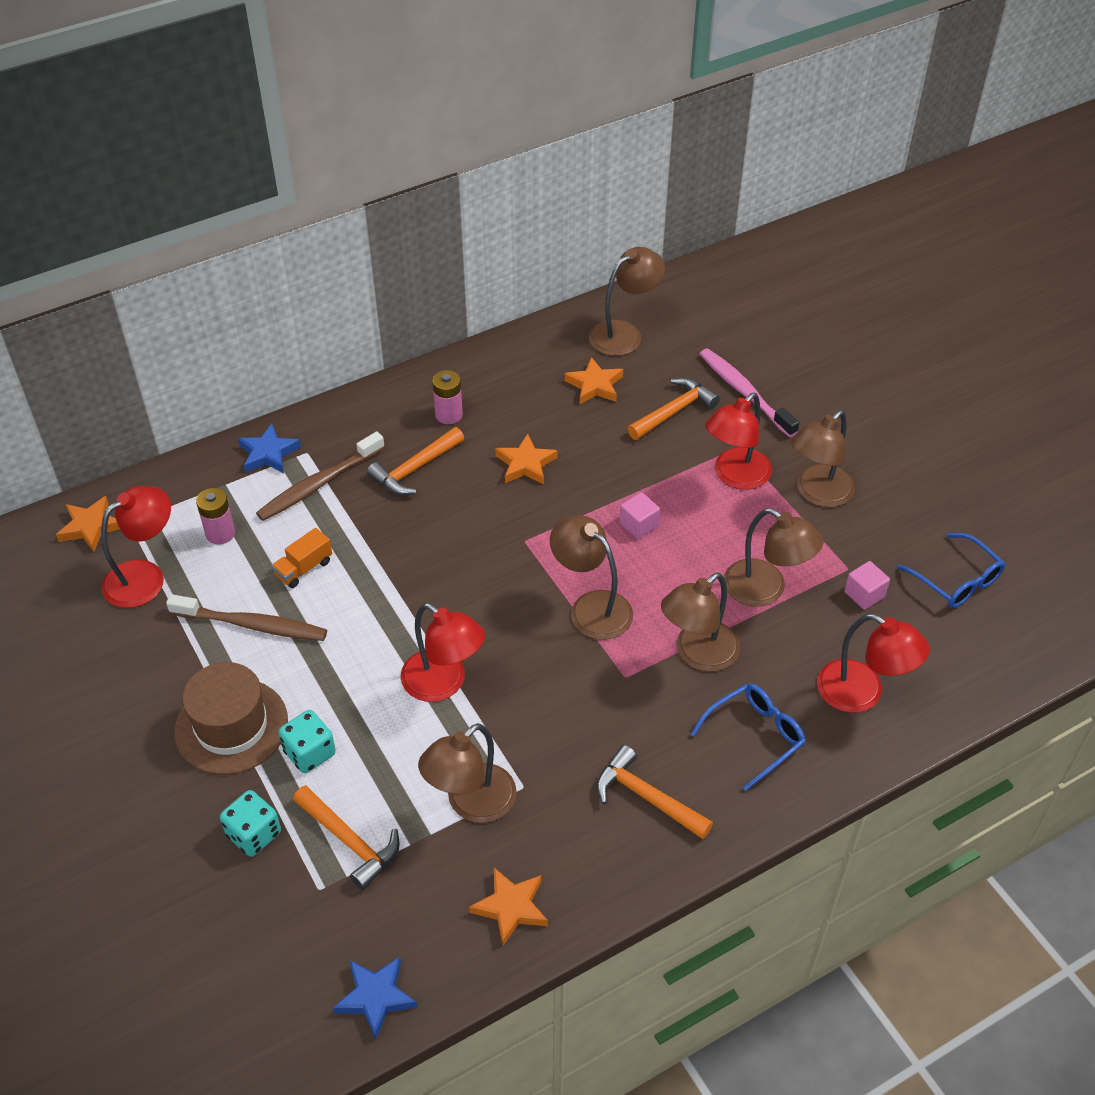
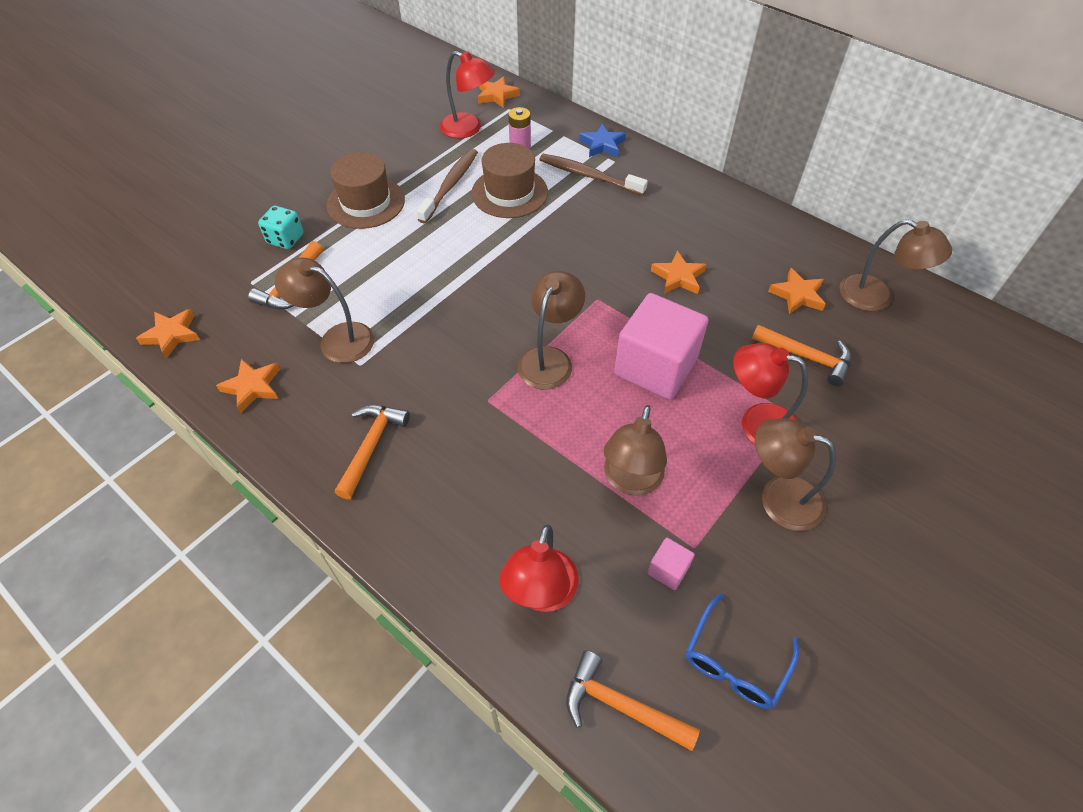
camera: 70 degrees right, 5 degrees up
(252, 625) = (450, 185): brown toothbrush -> brown toothbrush turned 150 degrees counterclockwise
(304, 568) = (509, 193): orange truck -> brown hat
(309, 753) = (356, 244): turquoise dice -> none
(375, 997) = (172, 335): blue star -> orange star
(415, 469) = (633, 218): orange hammer -> orange hammer (621, 705)
(443, 683) = (438, 293): red lamp -> none
(449, 415) = (700, 219): pink battery -> none
(639, 525) = (655, 367): pink cube -> pink cube, size x2.41
(697, 654) = (532, 445): brown lamp -> none
(744, 392) = (871, 405): pink toothbrush -> none
(755, 736) = (458, 511): blue glasses -> none

